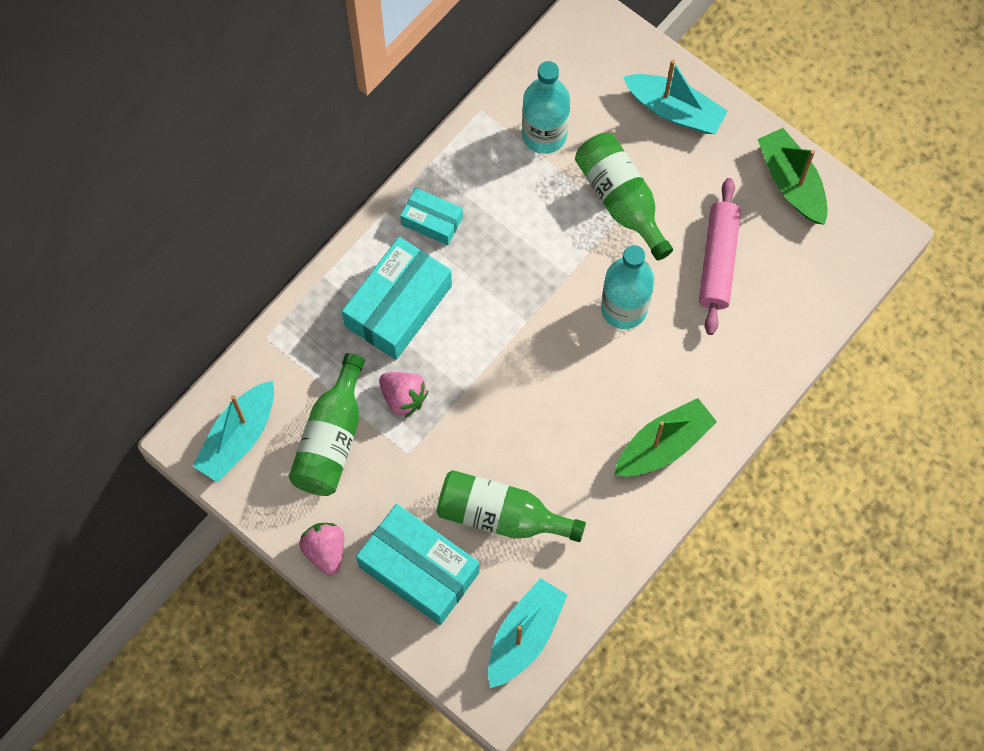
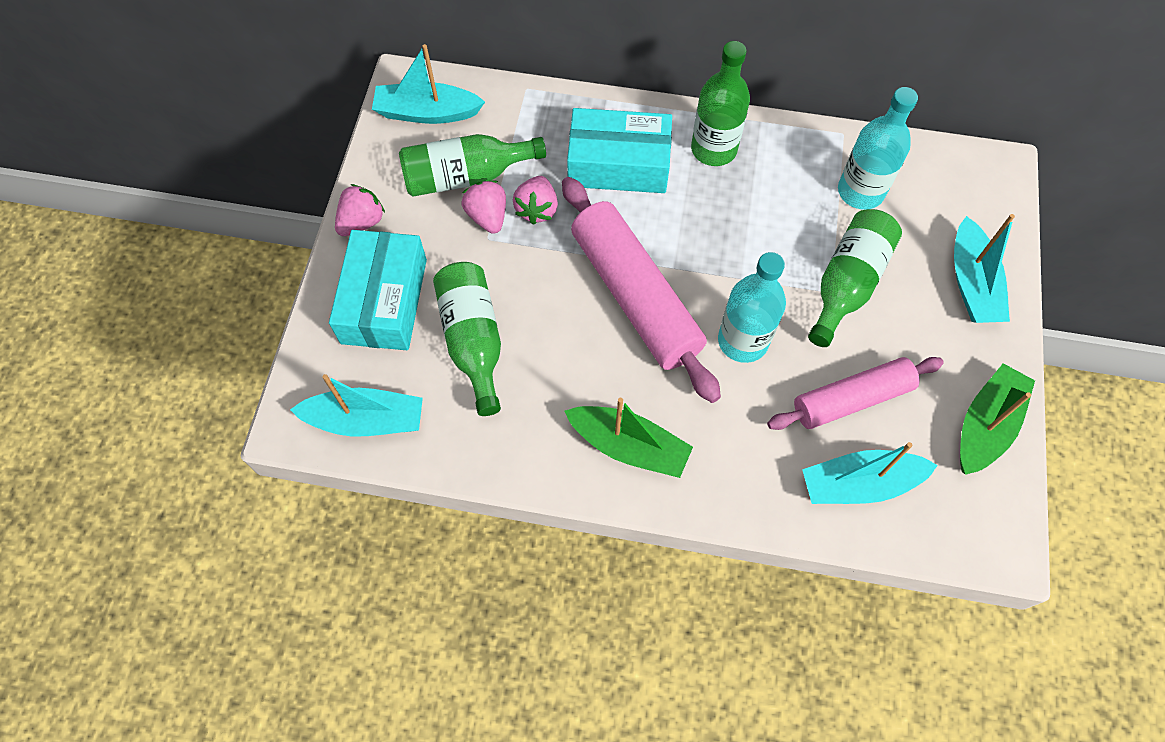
camera: 60 degrees right, 5 degrees down
(385, 442) = (487, 216): none -> pink strawberry
(432, 221) = (713, 149): turquoise box -> green bottle
(535, 366) = (635, 296): none -> pink rolling pin
(785, 299) = (859, 483): none -> turquoise boat

